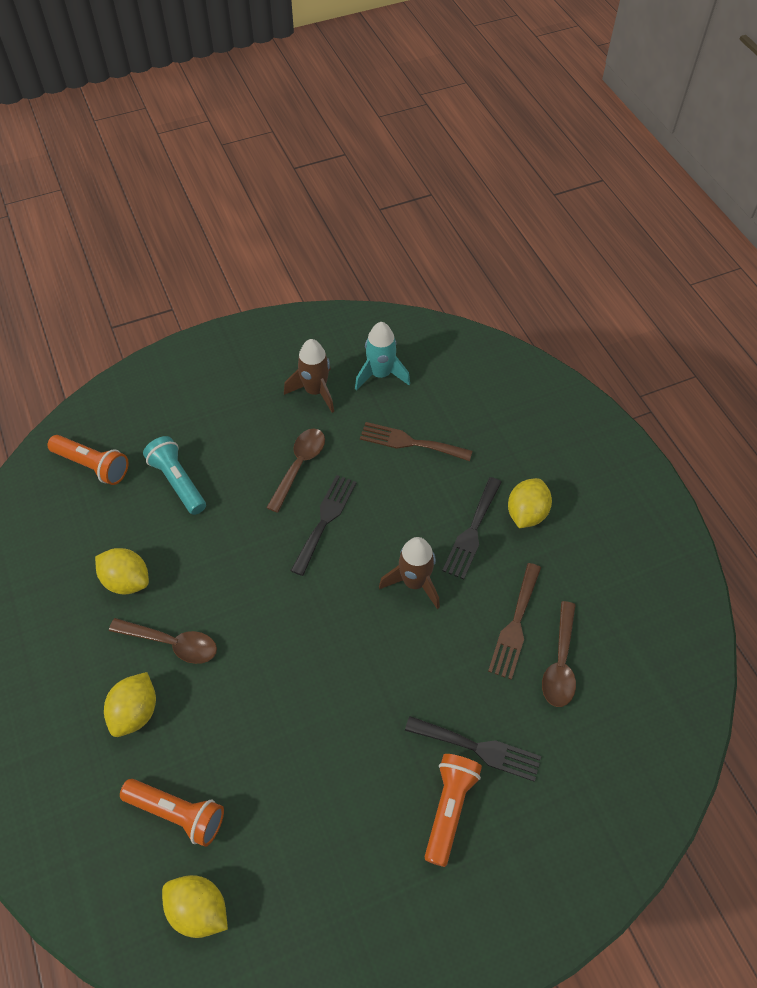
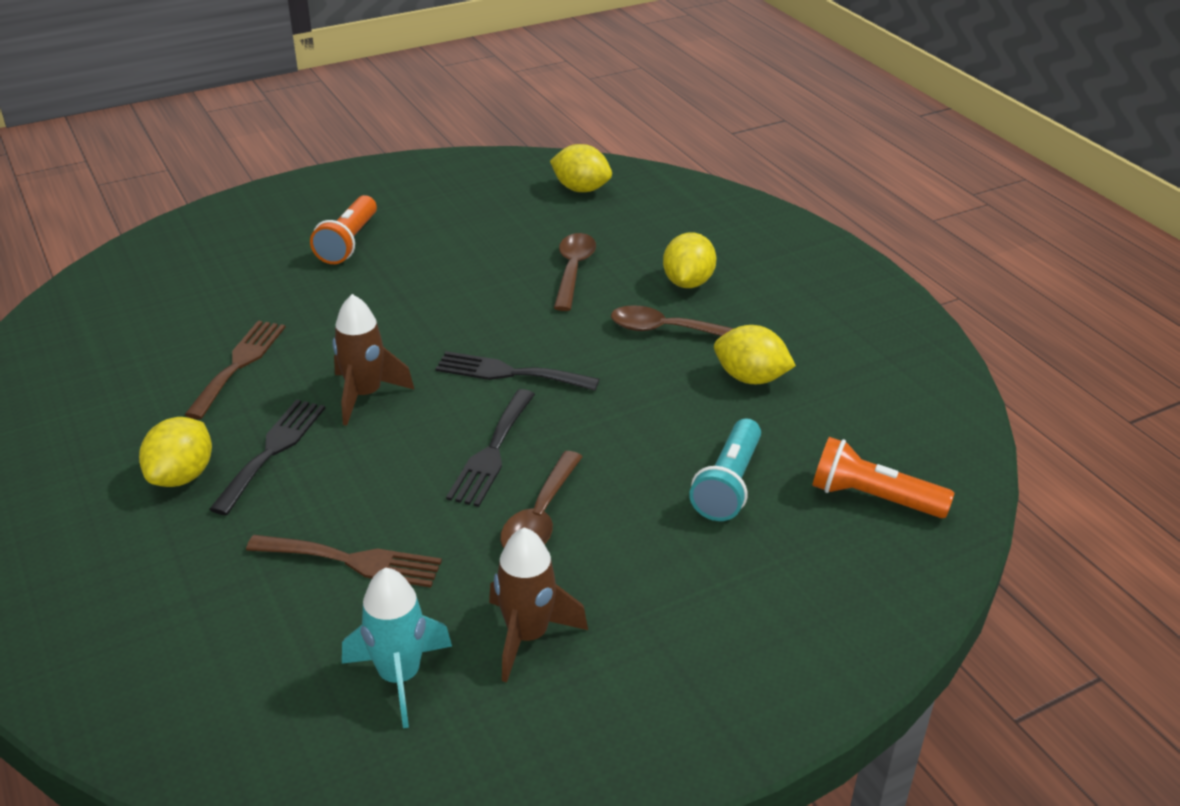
camera: 175 degrees right, 20 degrees down
(177, 813) = (617, 230): orange flashlight -> none
(178, 482) = (728, 484): turquoise flashlight -> turquoise flashlight turned 60 degrees clockwise
(478, 748) = (310, 276): black fork -> black fork (509, 373)
(560, 663) = (194, 337): brown spoon -> brown spoon (573, 270)

